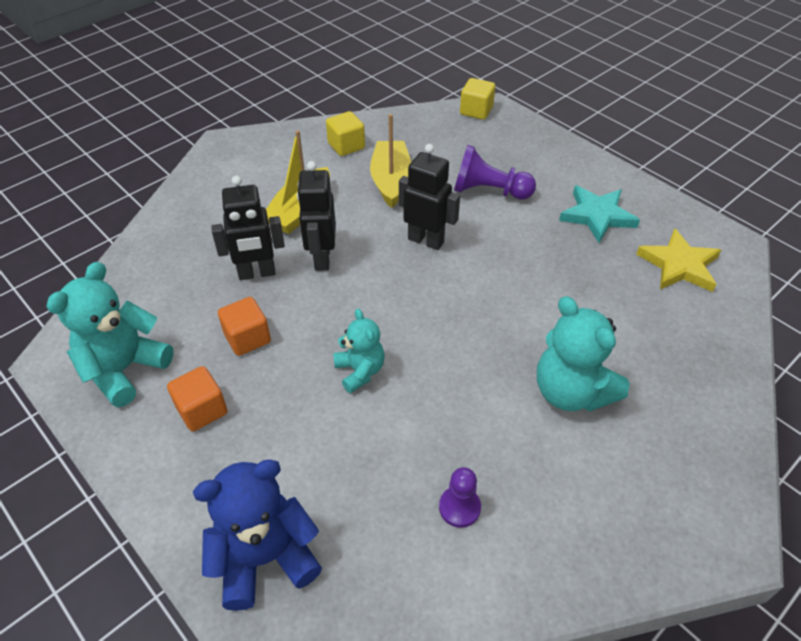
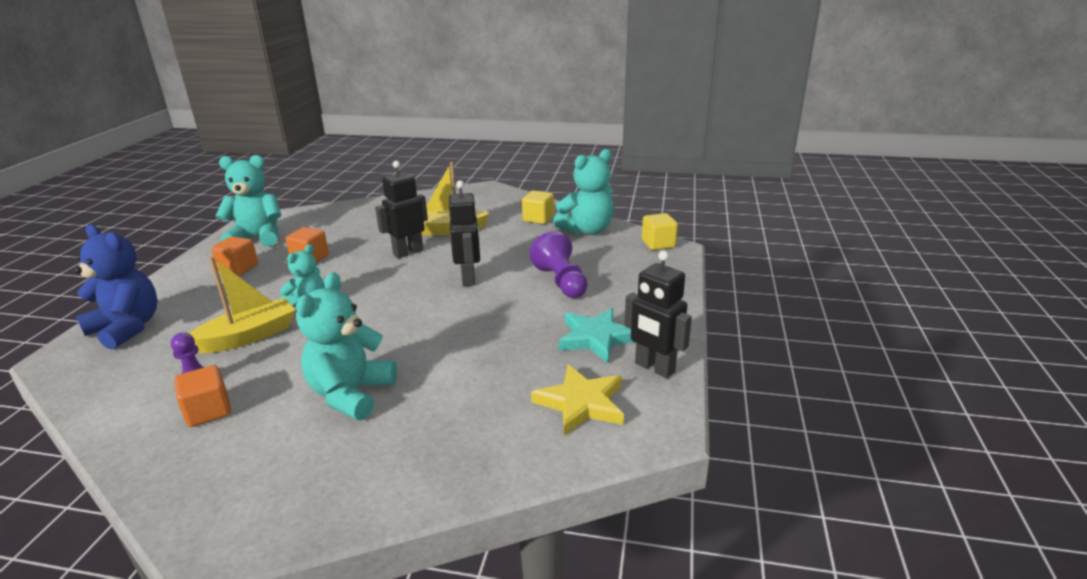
camera: 55 degrees right, 20 degrees down
(257, 273) = (372, 240): black robot -> black robot (654, 368)
(391, 181) = (520, 245): yellow boat -> yellow boat (249, 336)
(406, 132) = (587, 230): none -> turquoise teddy bear
(525, 508) = (208, 411): none -> orange cube

